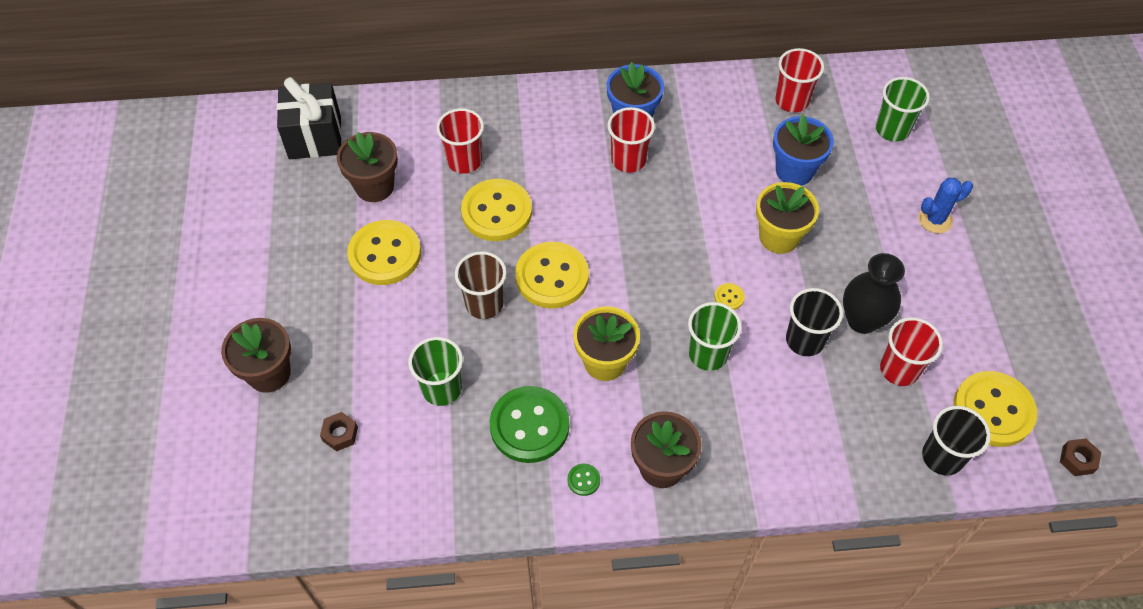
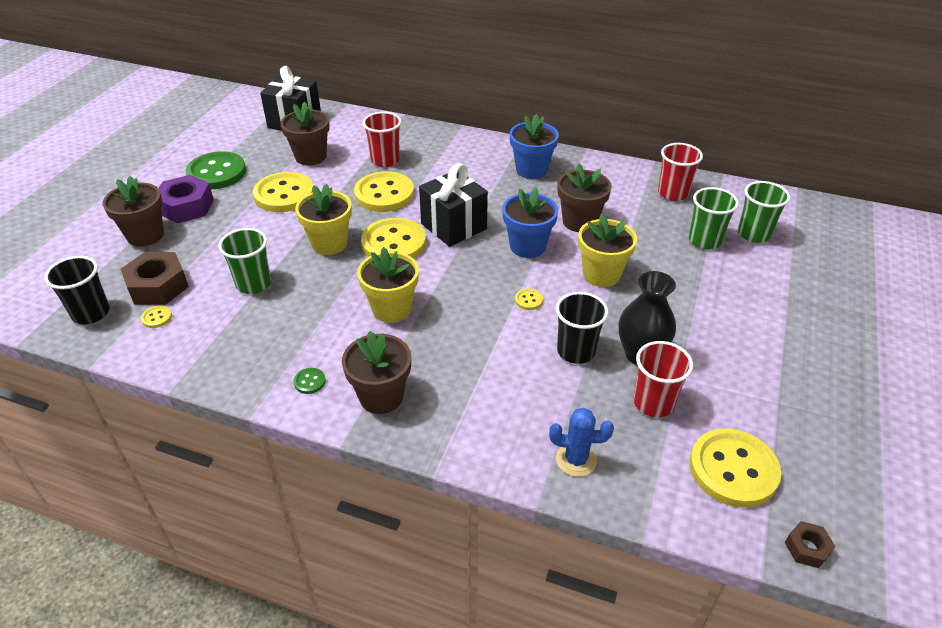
camera: 25 degrees right, 15 degrees down
(284, 315) = (186, 207): none -> purple nut
(340, 434) = (158, 286): brown nut -> brown nut, size x1.94
(371, 473) = (157, 318): none -> yellow button
(484, 304) = (329, 243): brown cup -> yellow flower pot
(529, 426) = (298, 330): green button -> green button (216, 173)
(599, 230) = (454, 226): none -> black gift
(628, 160) = (509, 192): red cup -> none
(708, 354) = (481, 332): green cup -> green cup (704, 241)
(721, 175) = (579, 221): none -> brown flower pot
(794, 170) = (645, 236): blue flower pot -> blue flower pot (527, 246)
(935, 220) = (758, 305): blue cactus -> blue cactus (576, 460)
(942, 457) = (654, 488): black cup -> black cup (91, 313)

